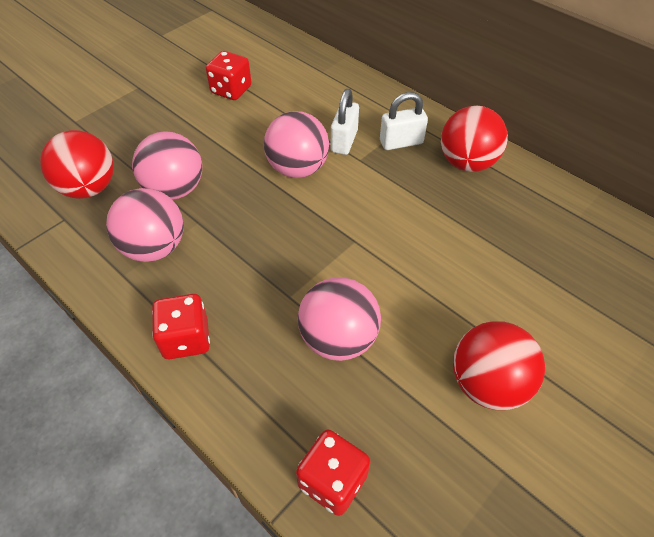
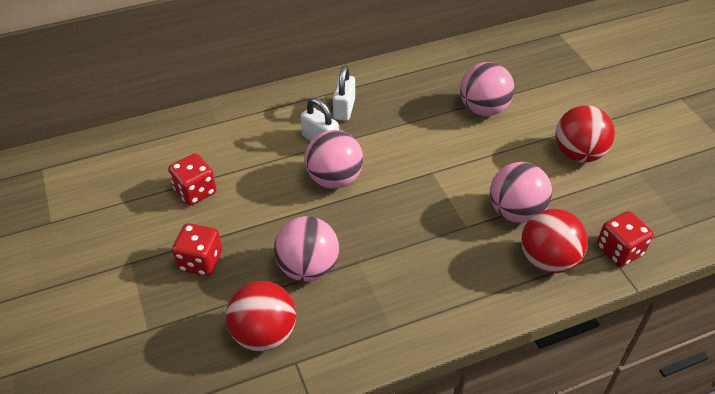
camera: 65 degrees left, 5 degrees down
(154, 248) = (371, 299): pink ball -> pink ball (483, 109)
(186, 338) = (478, 299): red dice -> red dice (200, 261)
(467, 163) = (389, 84): red ball -> red ball (548, 260)

